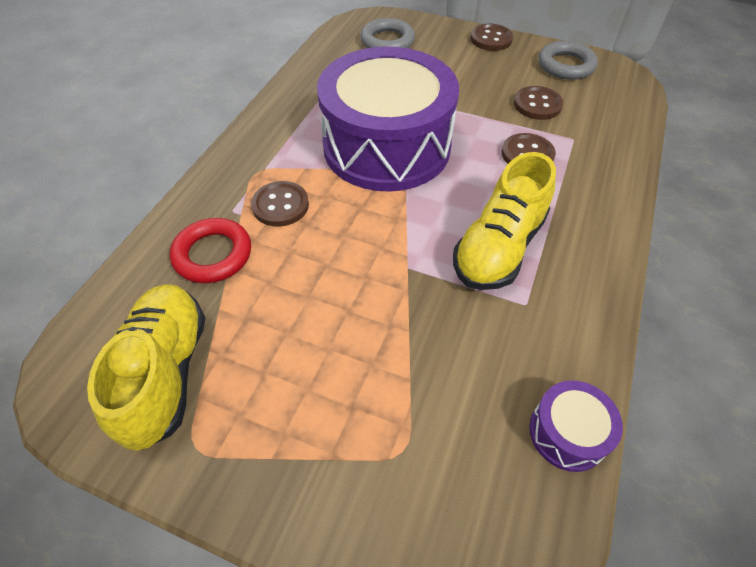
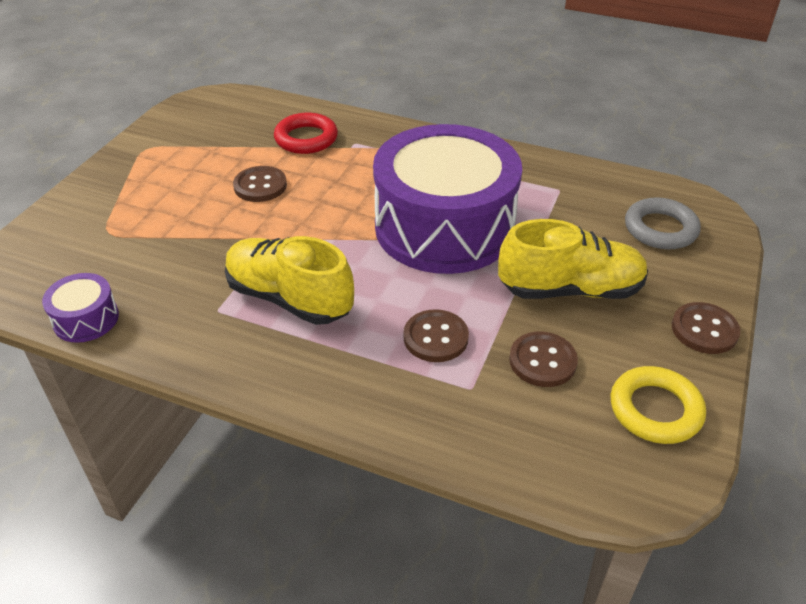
camera: 90 degrees right, 10 degrees down
(166, 373) = (204, 131): yellow shoe -> yellow shoe (570, 289)
(280, 205) = (359, 166): brown button -> brown button (260, 186)
(566, 65) = (655, 410): grey ring -> yellow ring

